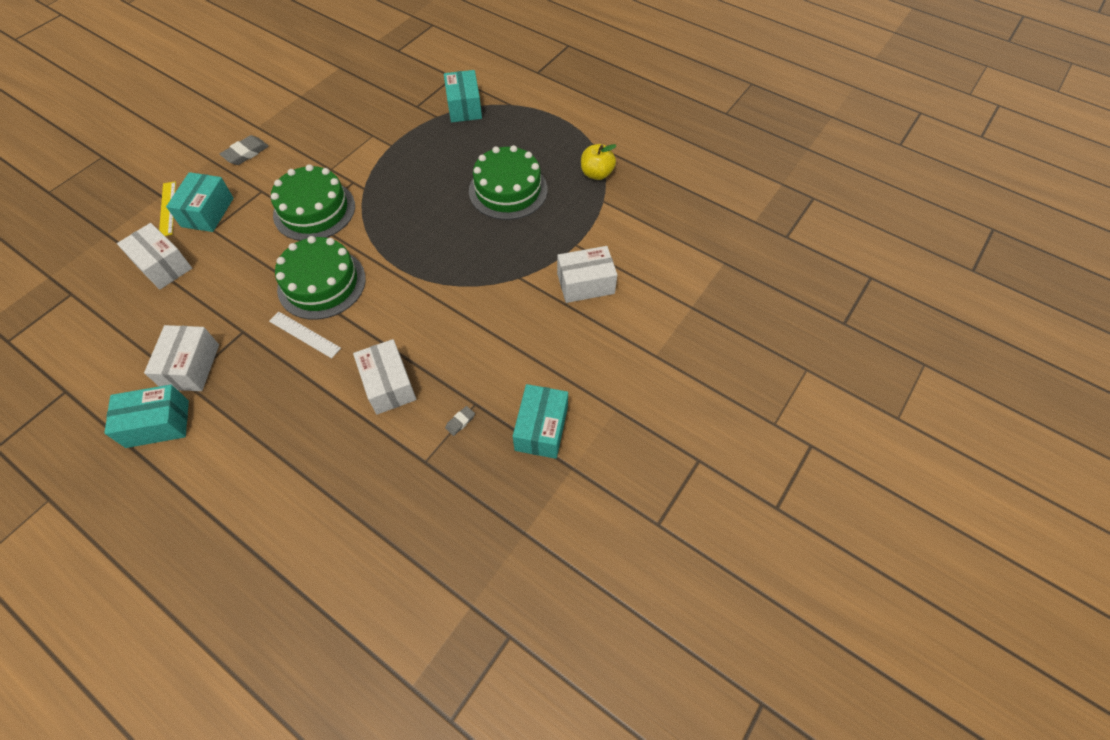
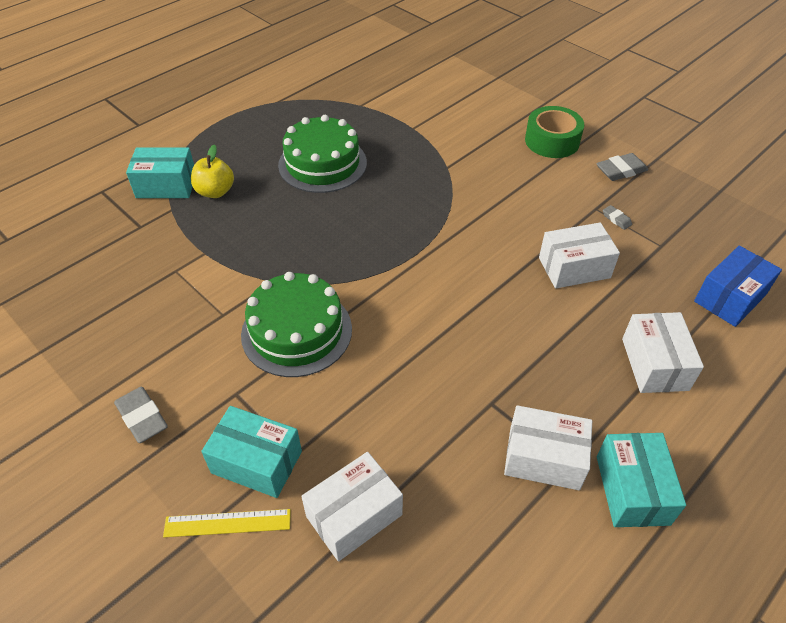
camera: 80 degrees left, 10 degrees down
(304, 334) = (502, 339): white ruler -> none
(322, 283) = (426, 323): green cake -> none
(353, 520) = (730, 298): none -> blue box
(541, 428) = (621, 170): turquoise box -> grey eraser
(581, 362) = (552, 141): none -> green tape
(585, 283) = (462, 128): white box -> white box (654, 364)
(596, 174) = (321, 104): yellow apple -> yellow apple (215, 192)

